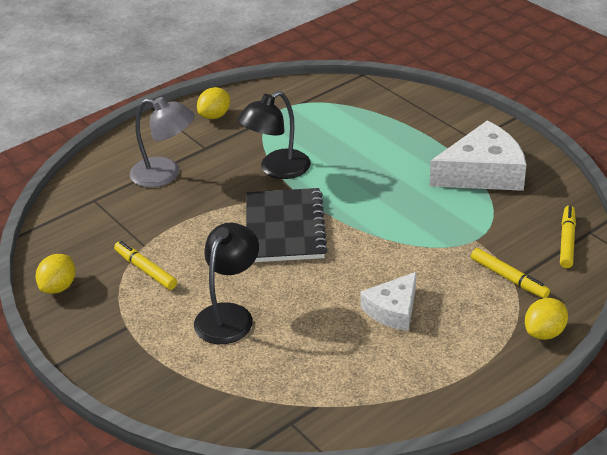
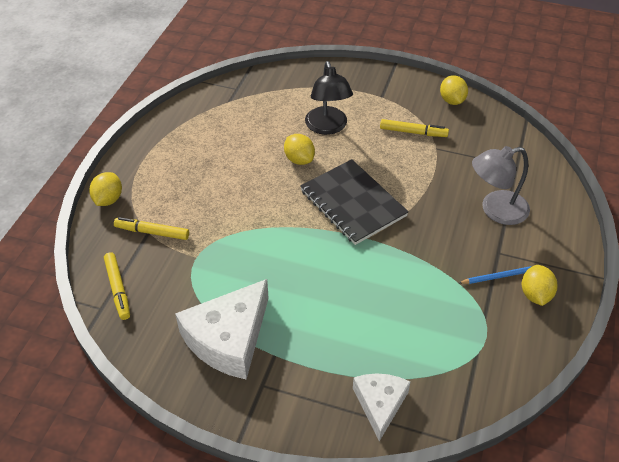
camera: 145 degrees right, 10 degrees up
(225, 134) = (500, 276): none -> blue pencil
(277, 169) = (413, 256): black lamp -> none
(296, 291) = (299, 159): none -> yellow lemon
(393, 310) = (223, 173): white cheese -> white cheese (380, 404)

